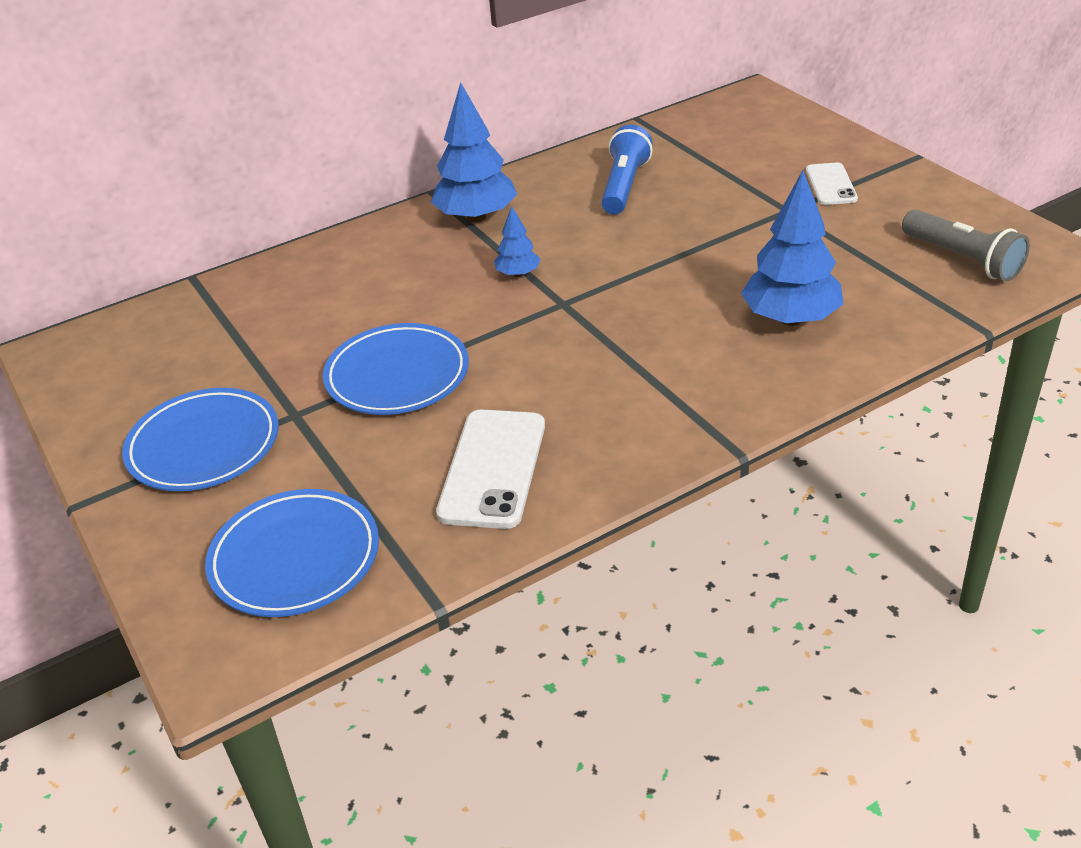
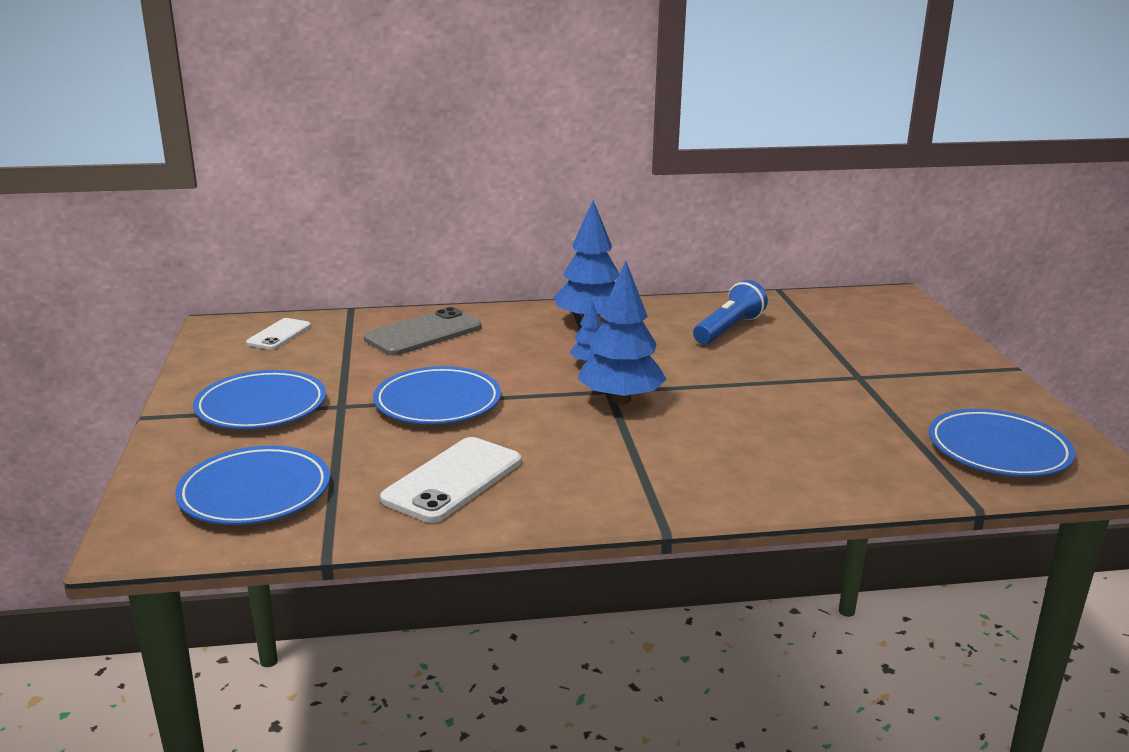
camera: 20 degrees right, 15 degrees down
(306, 287) = (423, 333): none -> grey phone
(790, 318) = (795, 450): blue tree -> blue tree (621, 400)
(831, 185) = (914, 369): white phone -> white phone (279, 335)
(962, 259) = (998, 450): grey flashlight -> blue plate

